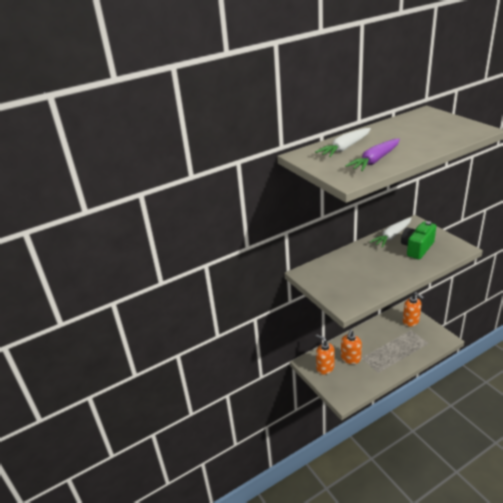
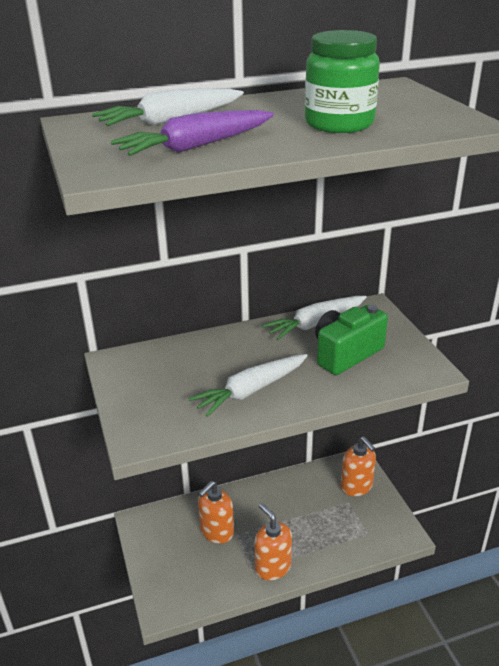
camera: 10 degrees right, 0 degrees up
(325, 367) = (164, 538): orange soap dispenser -> orange soap dispenser (272, 567)
(383, 274) = (251, 391): none -> white carrot
(425, 138) = (339, 124): none -> green jar

